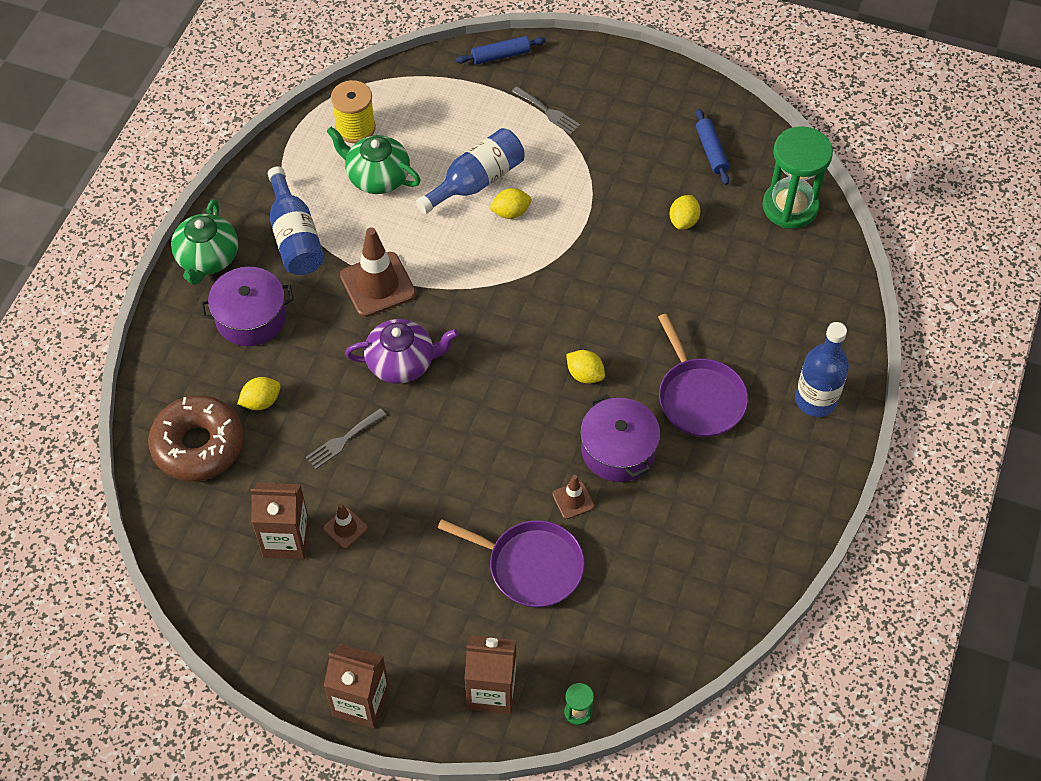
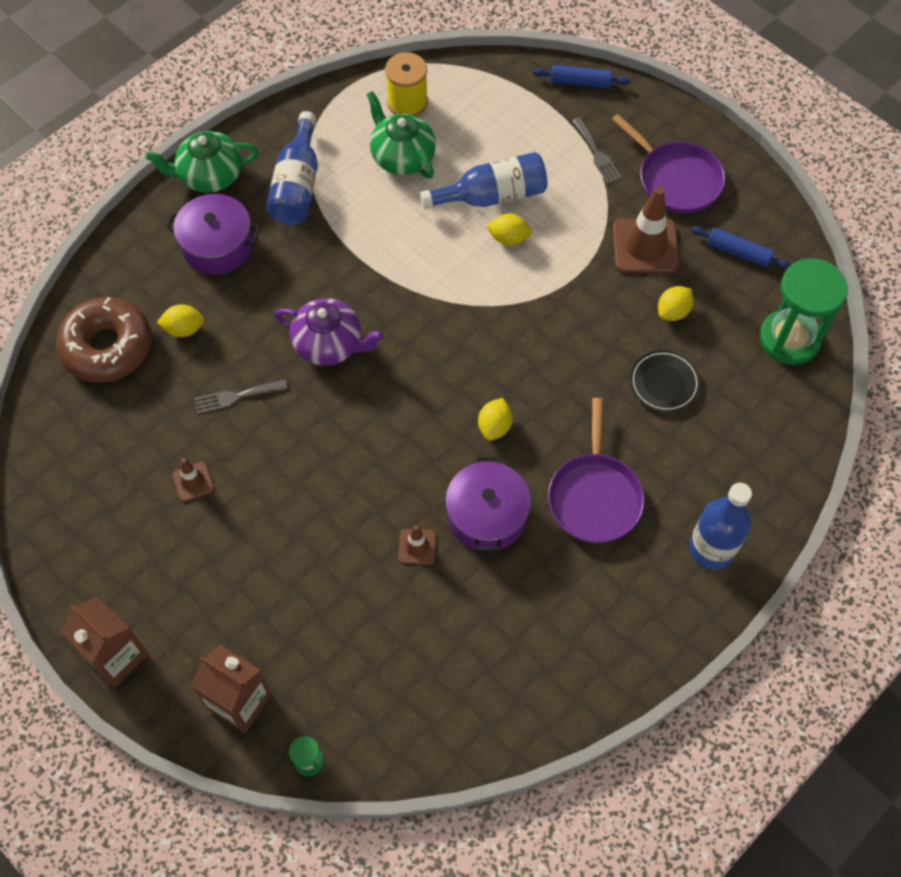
camera: 25 degrees right, 5 degrees up
(207, 258) = (210, 175): green teapot -> green teapot turned 45 degrees clockwise
(286, 539) = (135, 469): brown carton -> none
(378, 285) = (347, 260): brown traffic cone -> brown traffic cone (645, 246)
(531, 566) = (342, 595): purple pan -> purple pan (676, 179)
(585, 375) = (494, 427): yellow lemon -> yellow lemon turned 45 degrees clockwise
(707, 282) = (664, 383): none -> black plate
(711, 151) = (738, 252): blue rolling pin -> blue rolling pin turned 75 degrees counterclockwise

